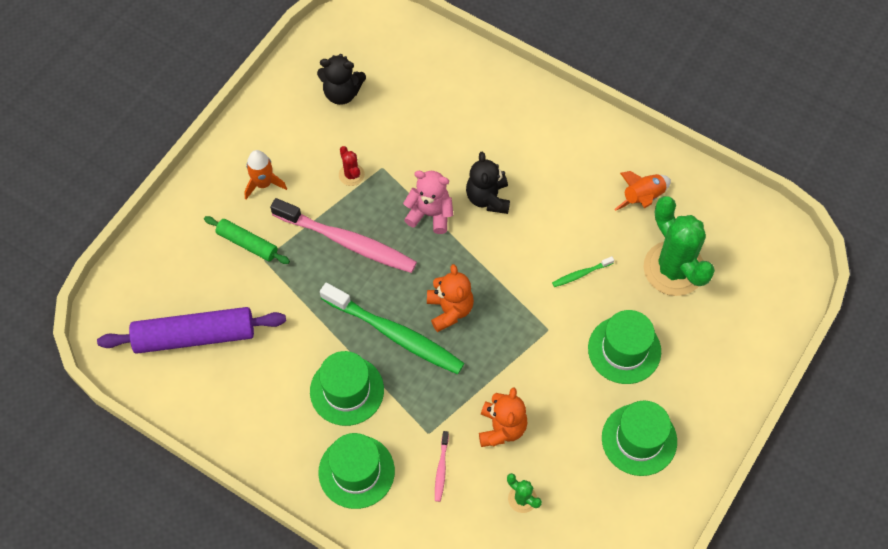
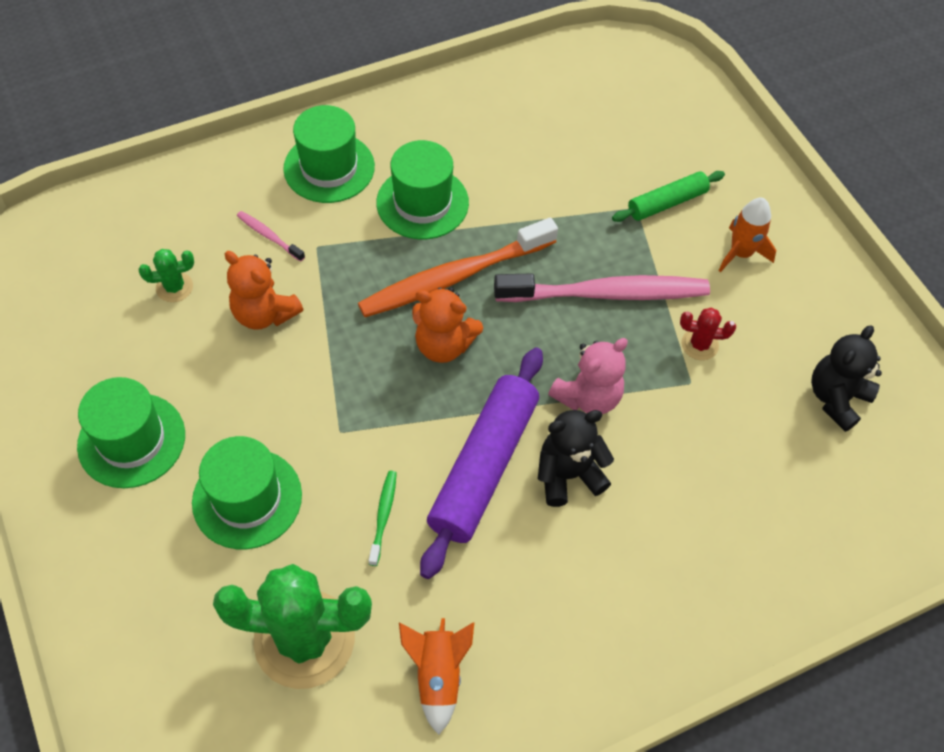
camera: 120 degrees right, 5 degrees down
(194, 336) = (582, 113): purple rolling pin -> purple rolling pin (483, 466)
(347, 241) = (606, 293): pink toothbrush -> pink toothbrush turned 150 degrees counterclockwise
(395, 334) = (454, 277): green toothbrush -> orange toothbrush
(488, 198) = (568, 475): black teddy bear -> black teddy bear turned 45 degrees counterclockwise

